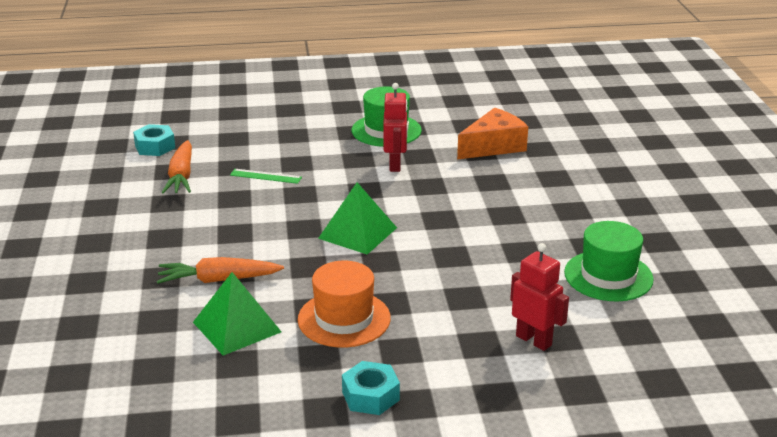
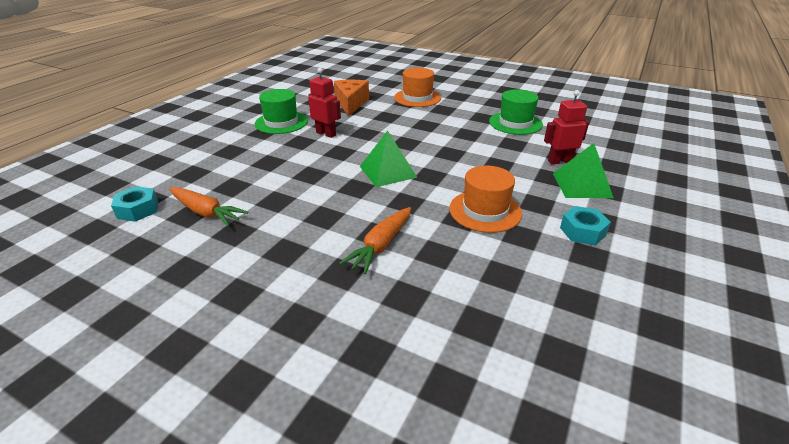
camera: 55 degrees left, 5 degrees up
(236, 327) = (454, 258): green pyramid -> green pyramid (581, 185)
(265, 176) = (267, 178): green ruler -> none
(580, 180) = (417, 98): none -> orange hat

